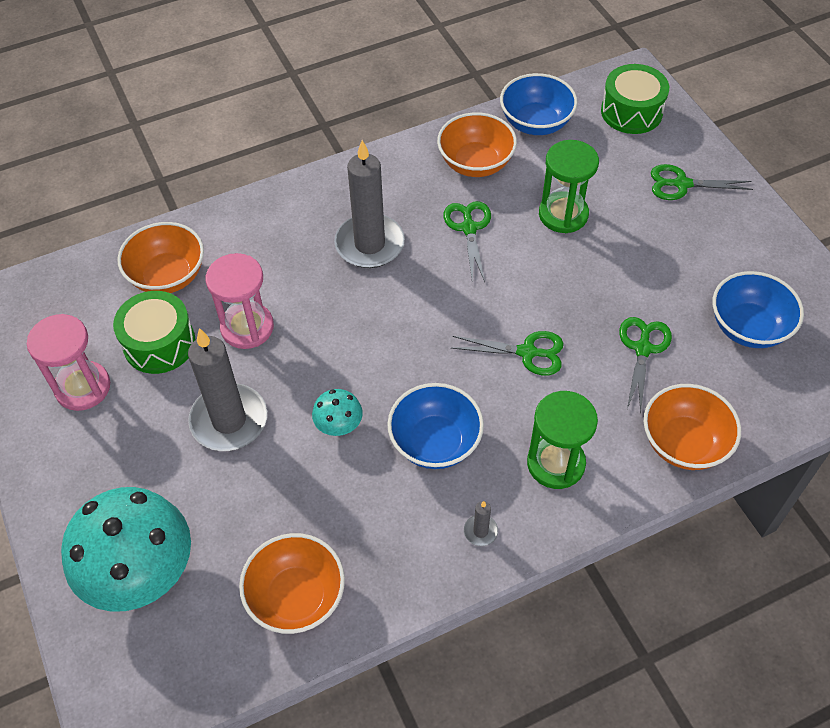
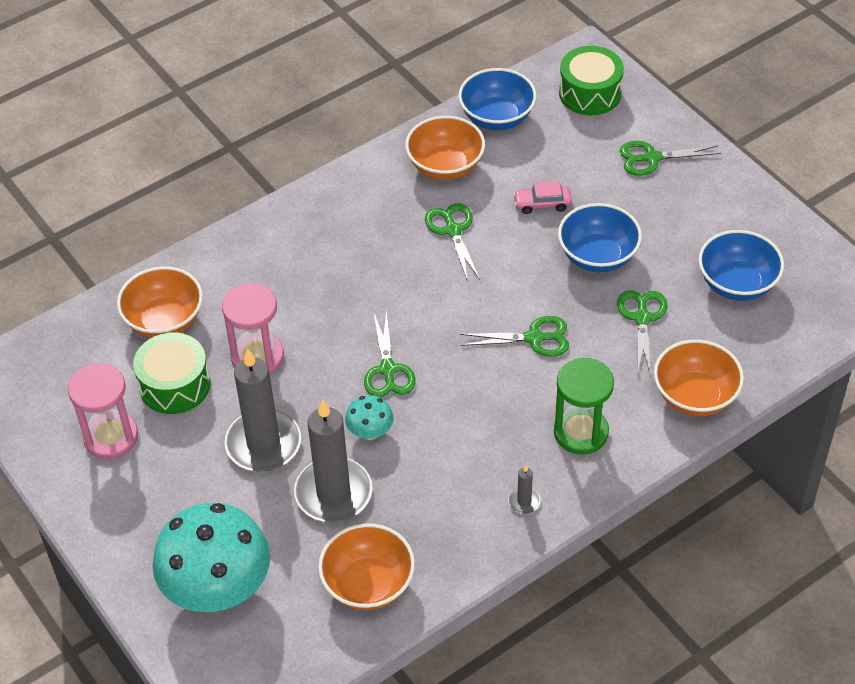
camera: 10 degrees left, 5 degrees down
(369, 244) = (358, 260): grey candle -> grey candle (333, 493)
(372, 362) = (388, 370): none -> green scissors
(435, 442) = (465, 432): blue bowl -> blue bowl (597, 256)
(563, 214) = (542, 204): green hourglass -> pink car

